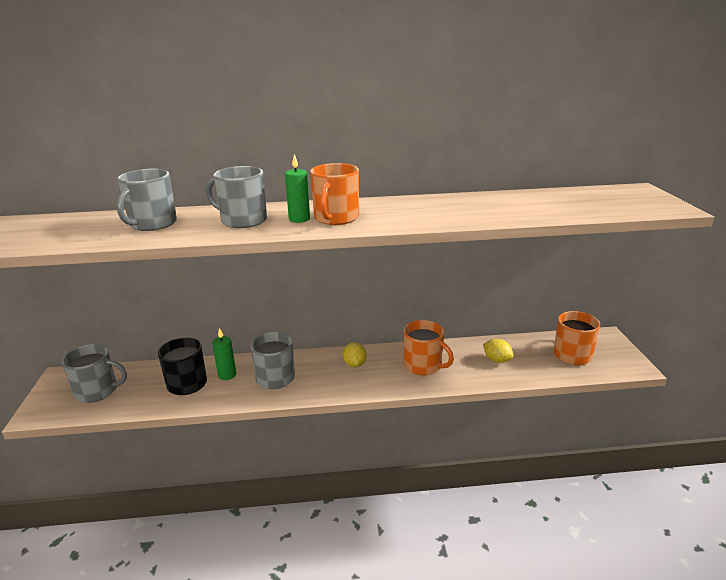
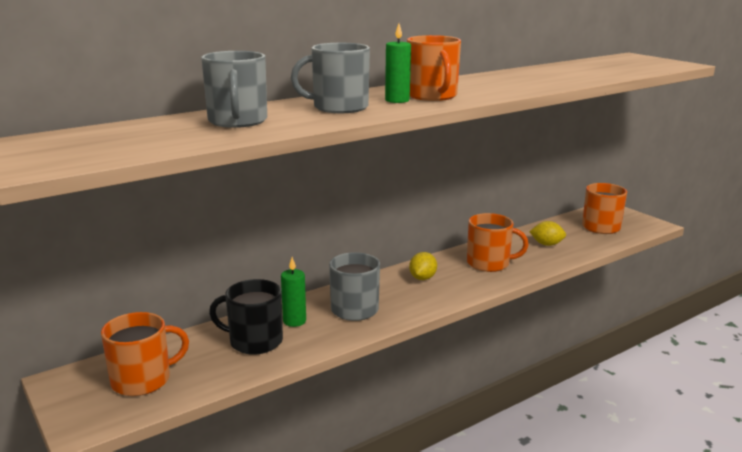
camera: 30 degrees left, 5 degrees down
(97, 391) = (143, 380): grey mug -> orange mug
(354, 364) = (422, 278): yellow lemon -> yellow lemon turned 60 degrees clockwise

